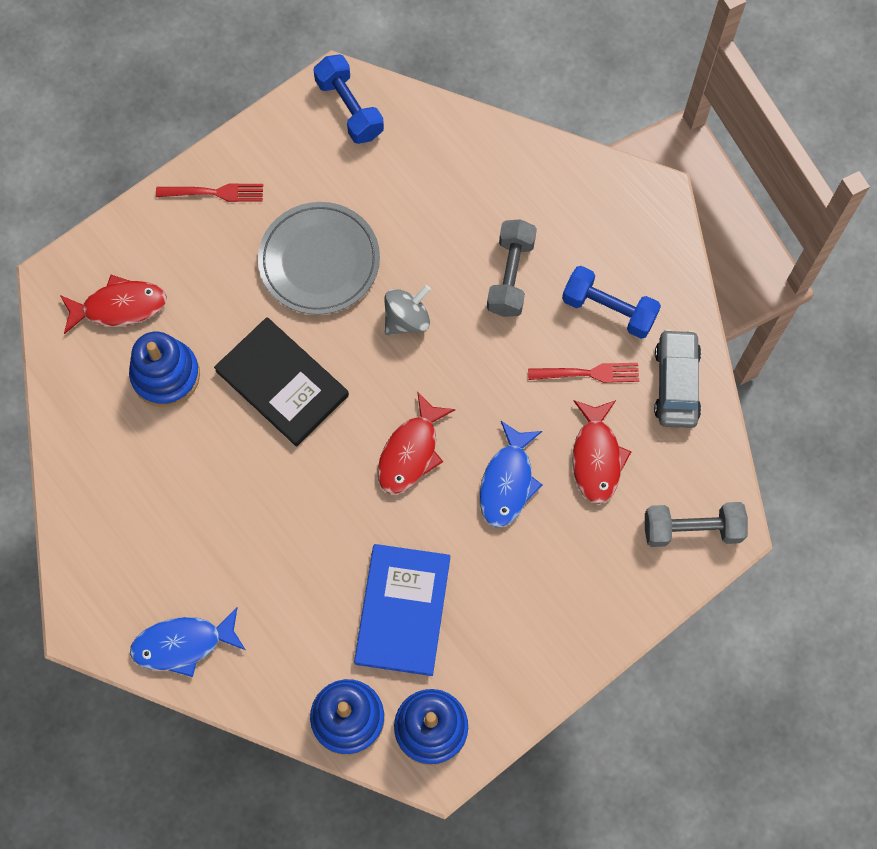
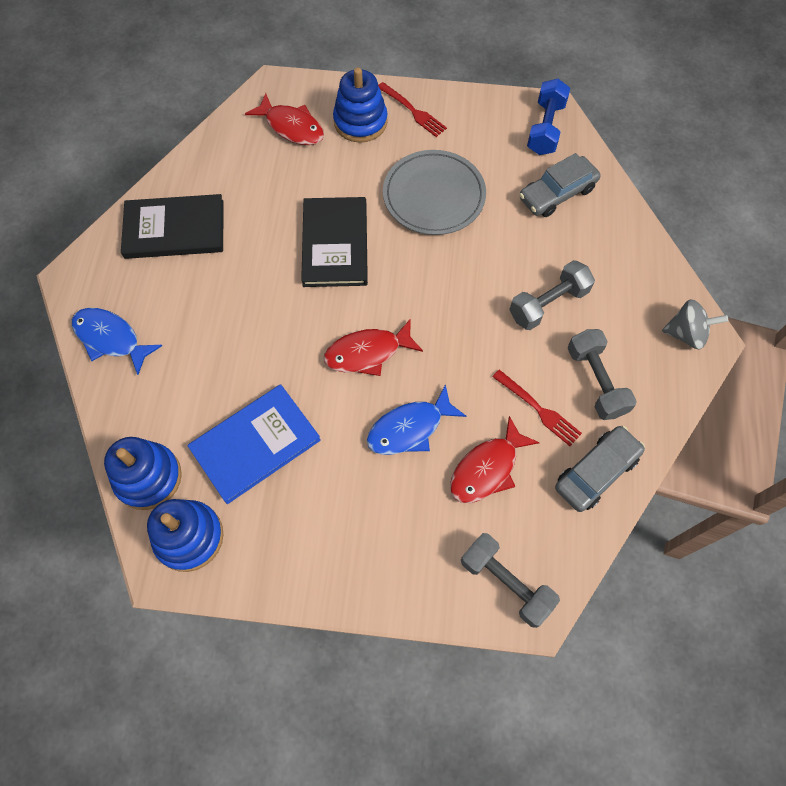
camera: 45 degrees right, 5 degrees down
(124, 499) = (174, 229): none -> black book
(166, 375) = (275, 183): blue stacking toy -> blue stacking toy (360, 122)
(407, 319) = (451, 273): grey spinning top -> grey spinning top (686, 334)
(421, 166) = (557, 193): none -> grey car
(608, 309) = (596, 381): blue dumbbell -> grey dumbbell

